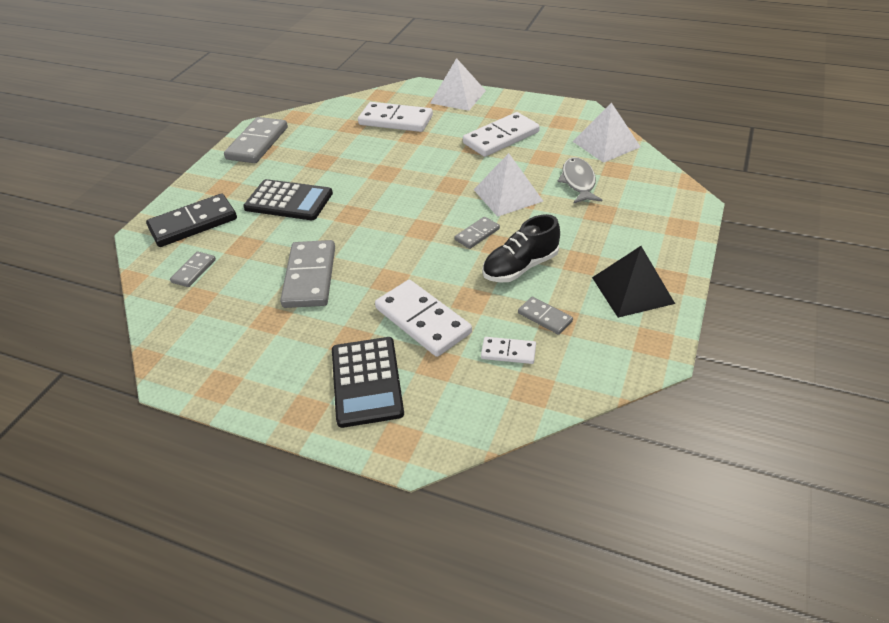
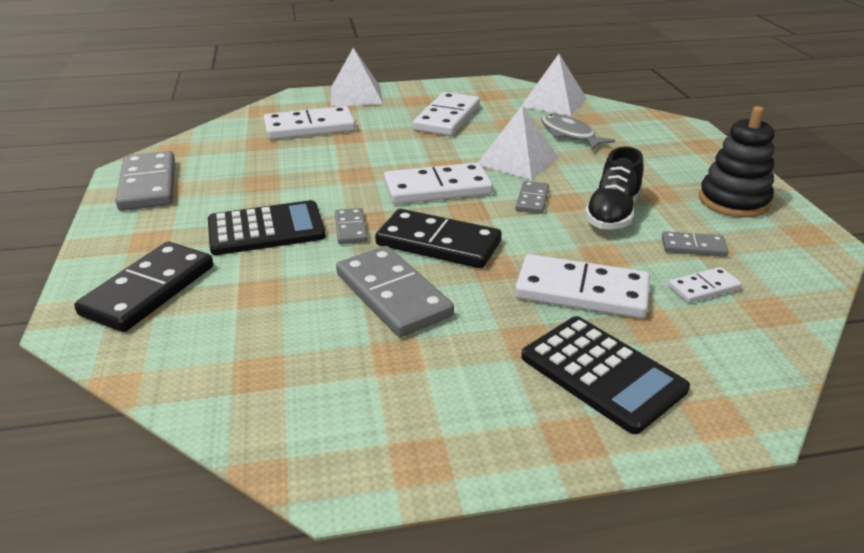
camera: 35 degrees left, 10 degrees down
(194, 271) = (215, 342): grey domino -> grey domino (351, 228)
(376, 248) = (438, 243): none -> black domino
(423, 203) = (437, 188): none -> white domino
(632, 290) = (733, 201): black pyramid -> black stacking toy

